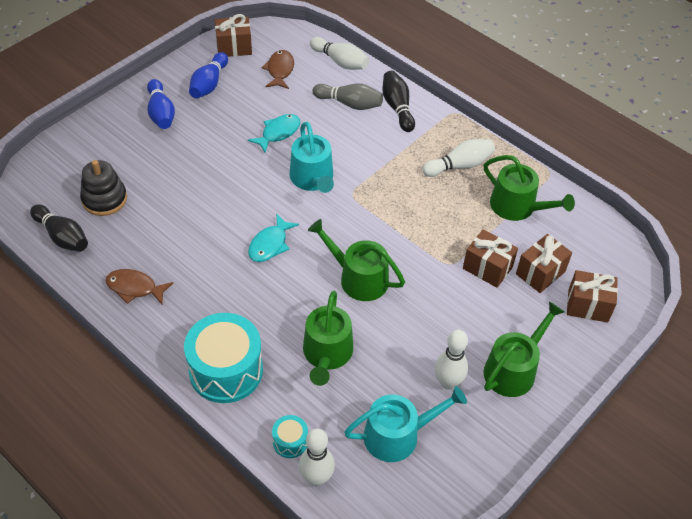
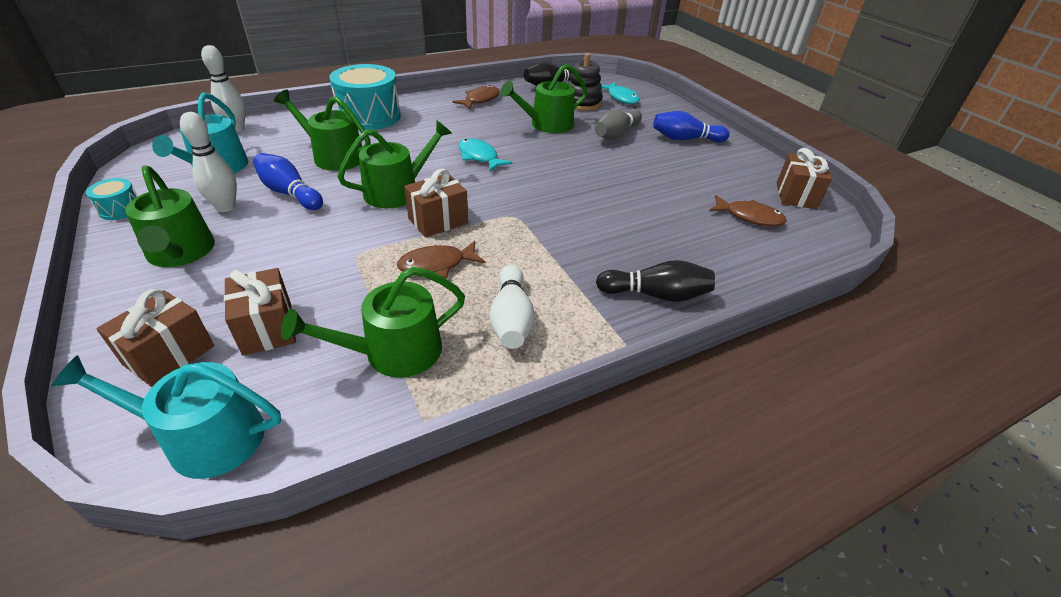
camera: 110 degrees right, 10 degrees down
(175, 214) = (547, 124): none -> green watering can
(209, 84) = (727, 169): blue bowling pin -> blue bowling pin (289, 193)
(278, 133) = (634, 193): turquoise fish -> turquoise fish (621, 98)
(290, 442) = (278, 126): turquoise drum -> turquoise drum (120, 209)
(313, 179) = (552, 197): turquoise watering can -> turquoise watering can (205, 437)
(340, 62) = (767, 268): white bowling pin -> none
(349, 104) = (674, 254): grey bowling pin -> grey bowling pin (616, 134)
(434, 217) = (437, 265): none -> brown fish
(487, 268) = (323, 282): brown gift -> brown gift (438, 221)

